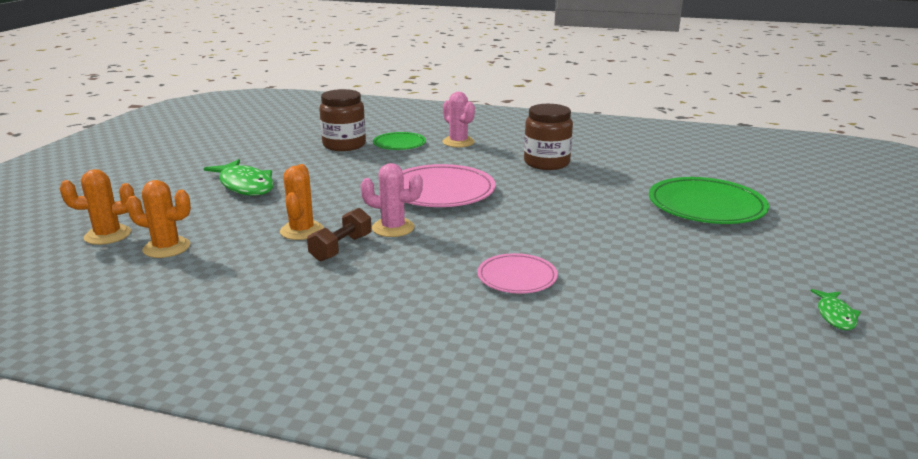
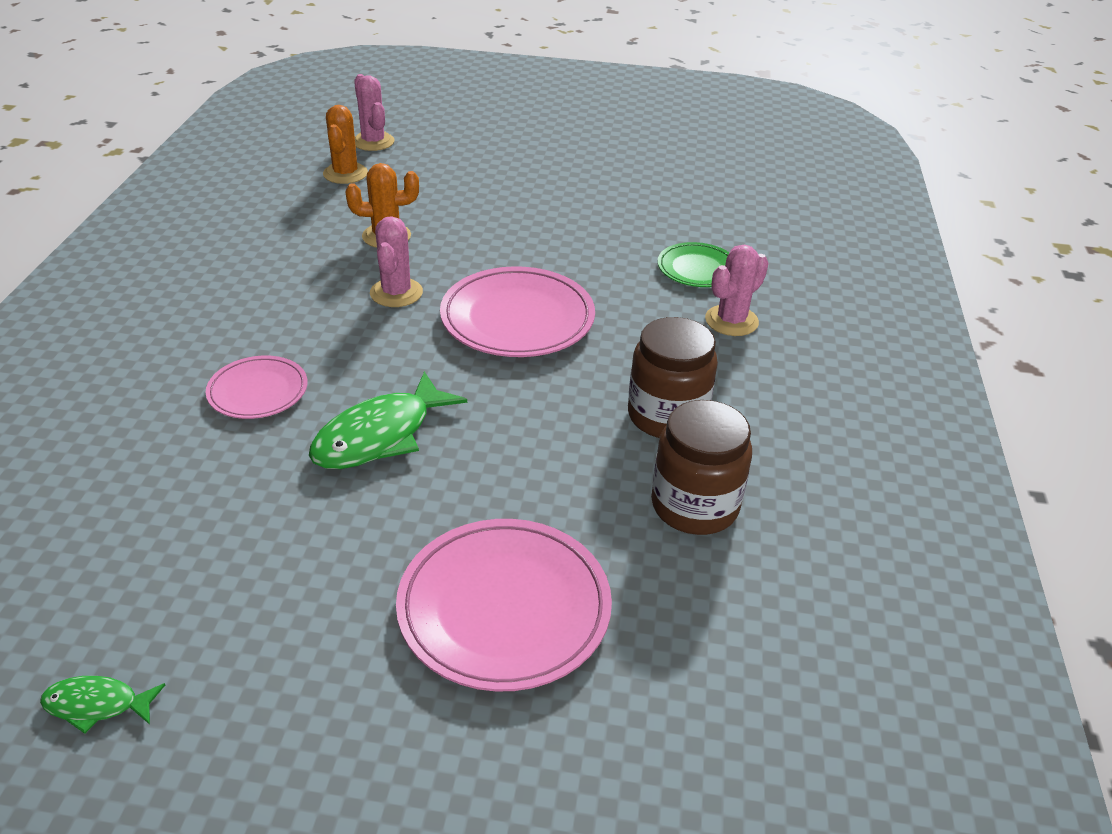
camera: 80 degrees right, 15 degrees up
(108, 235) = (373, 142): orange cactus -> pink cactus
(245, 185) = (509, 184): green fish -> green fish (380, 436)
(341, 248) = (342, 265): brown dumbbell -> none
(344, 145) = (674, 226): brown jar -> brown jar (694, 506)
(706, 206) = (504, 608): green plate -> pink plate

